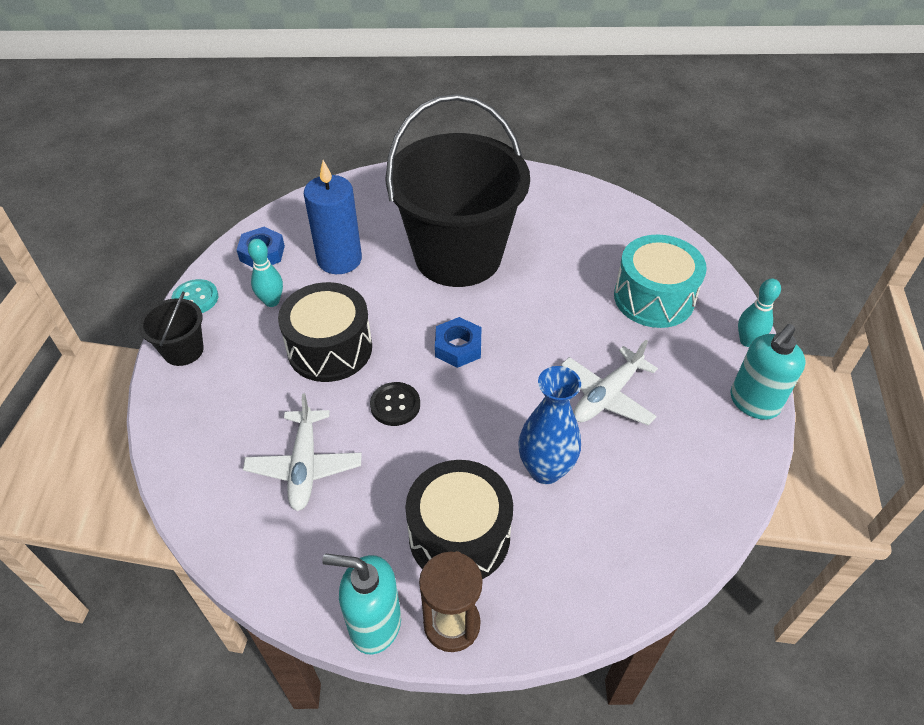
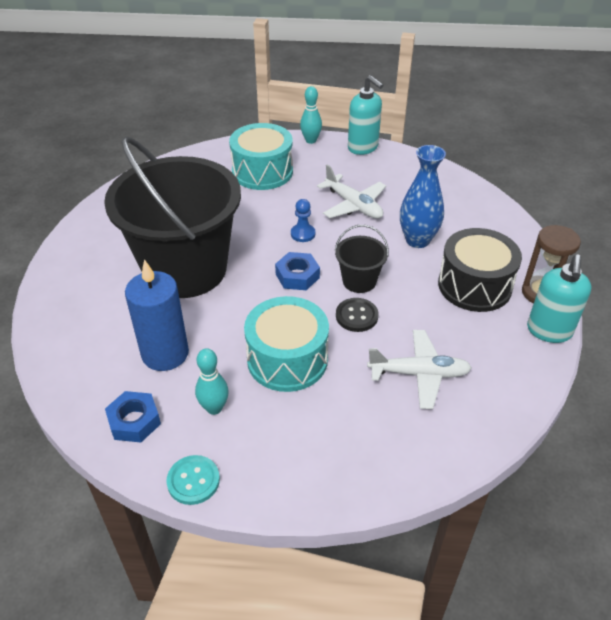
camera: 85 degrees left, 5 degrees down
(183, 350) = (273, 483): black bucket -> black bucket (359, 281)
(330, 348) = (287, 359): black drum -> turquoise drum
(535, 347) = (303, 234): none -> blue pawn

